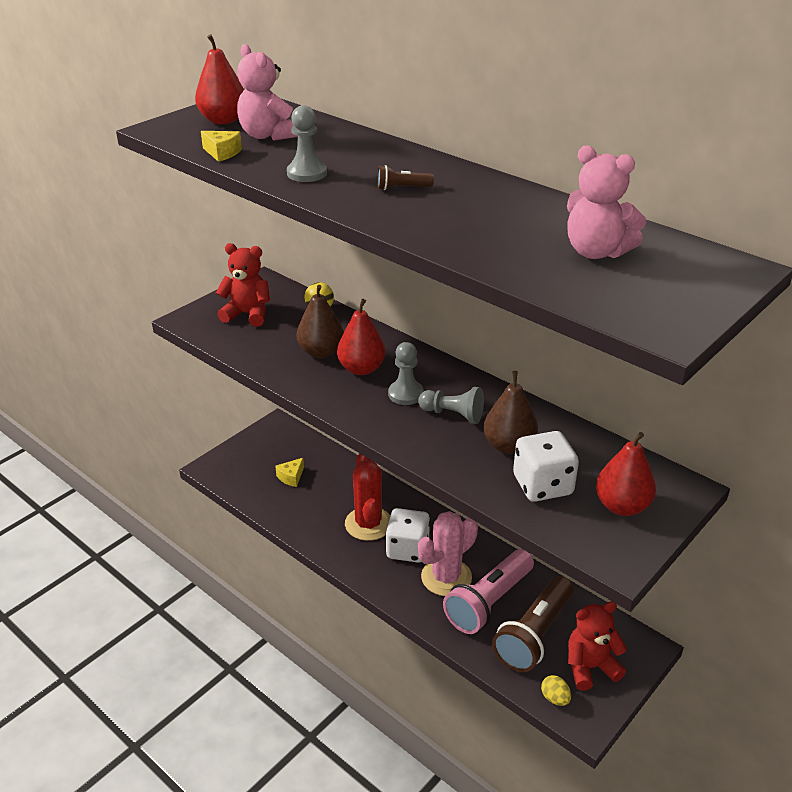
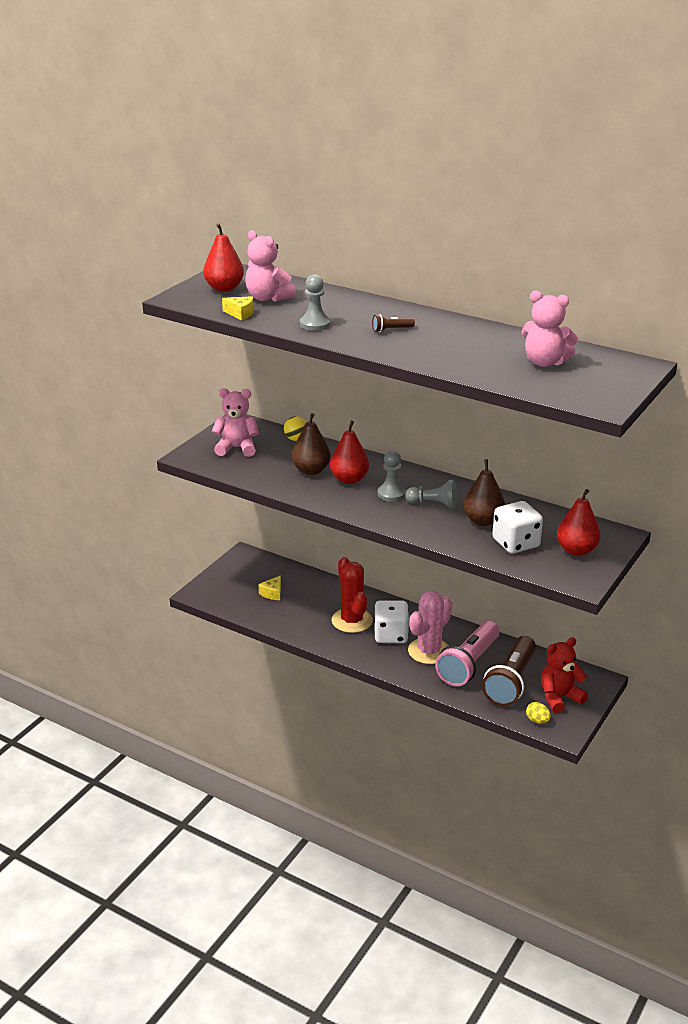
camera: 10 degrees left, 5 degrees down
(247, 314) = (237, 448): red teddy bear -> pink teddy bear

